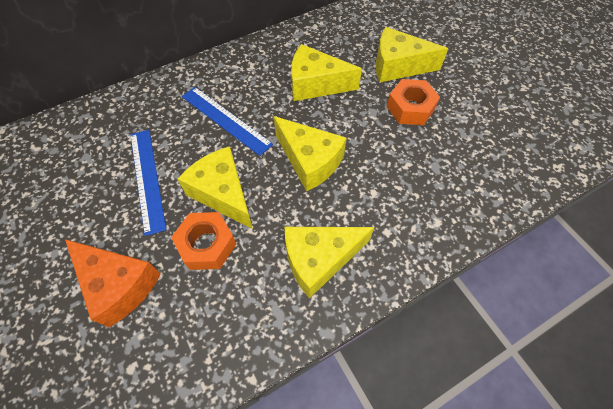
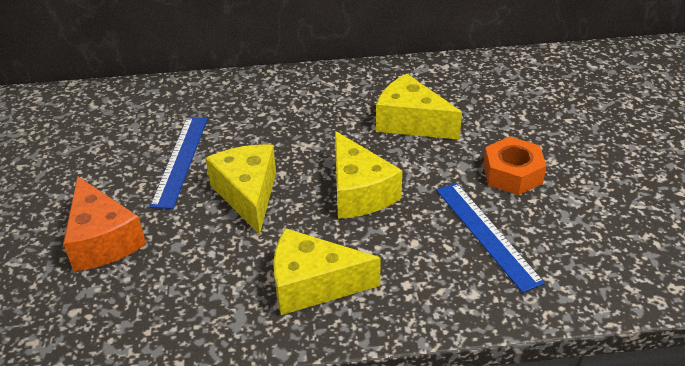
camera: 25 degrees right, 20 degrees down
(207, 245) = (205, 234): orange nut -> none
(225, 120) = (290, 130): blue ruler -> blue ruler (486, 234)
(398, 66) = (523, 129): yellow cheese -> none

